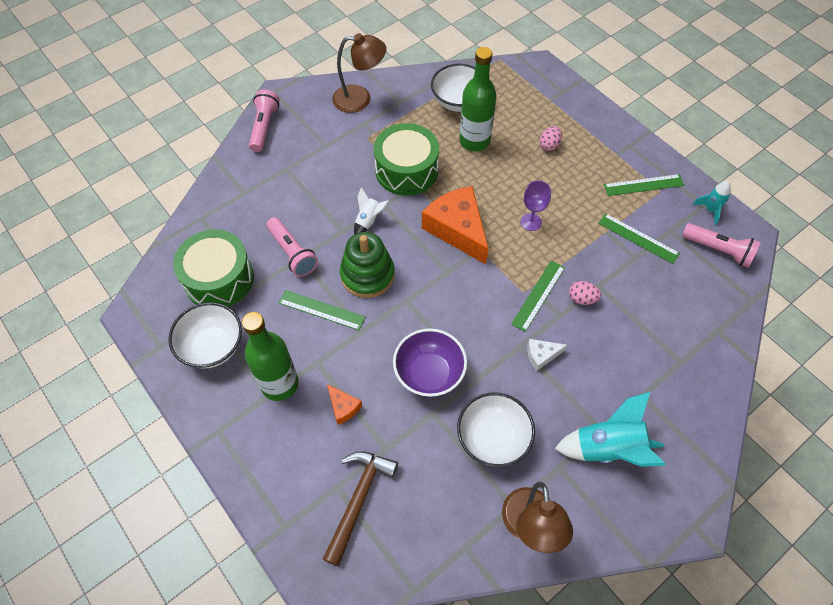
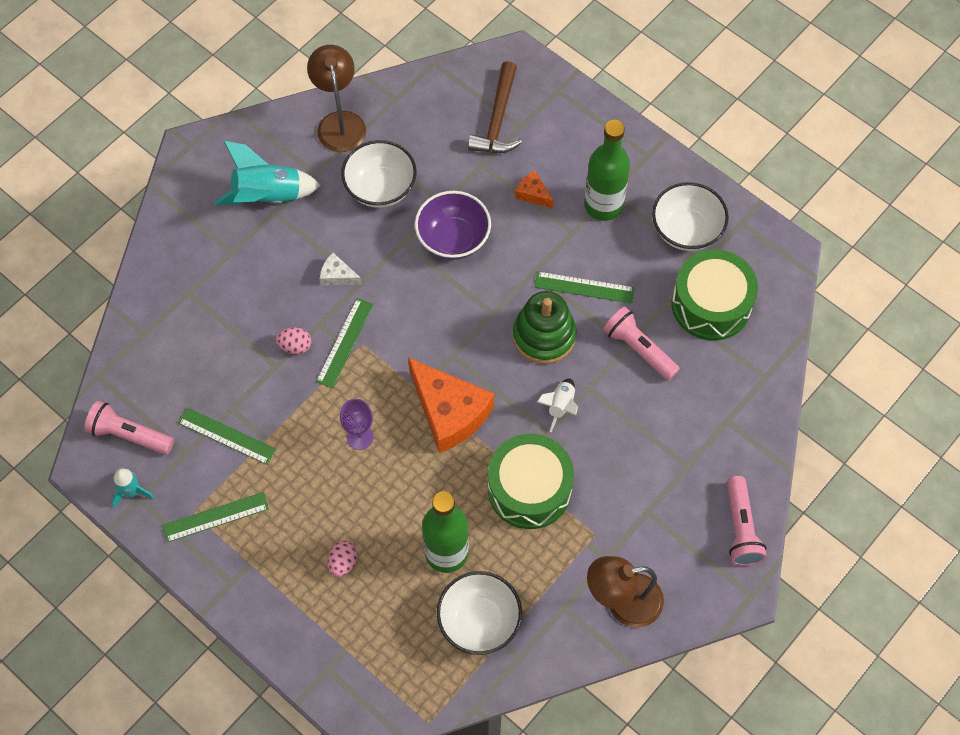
camera: 170 degrees right, 5 degrees up
(541, 355) = (337, 275): white cheese -> white cheese turned 135 degrees counterclockwise

